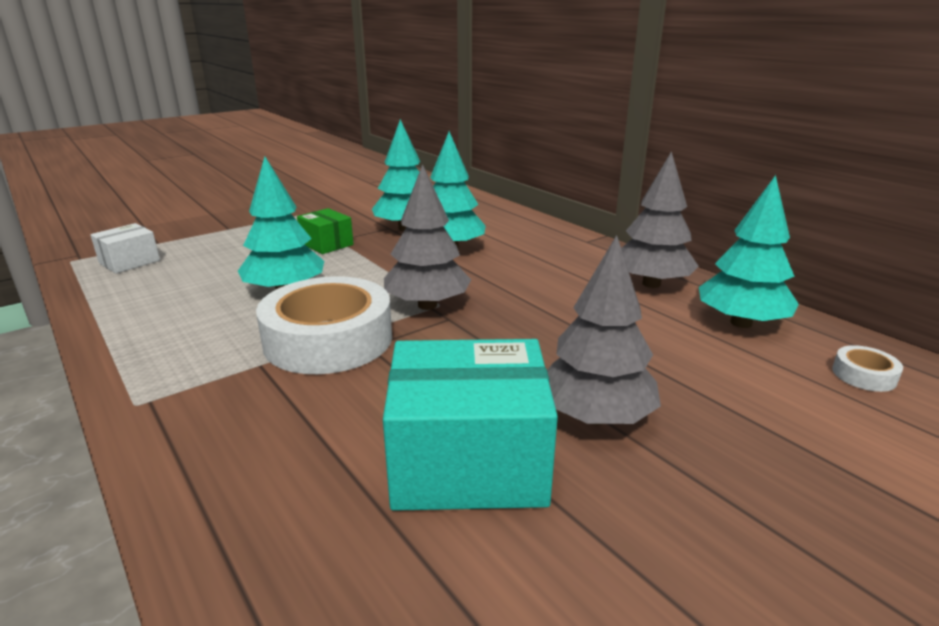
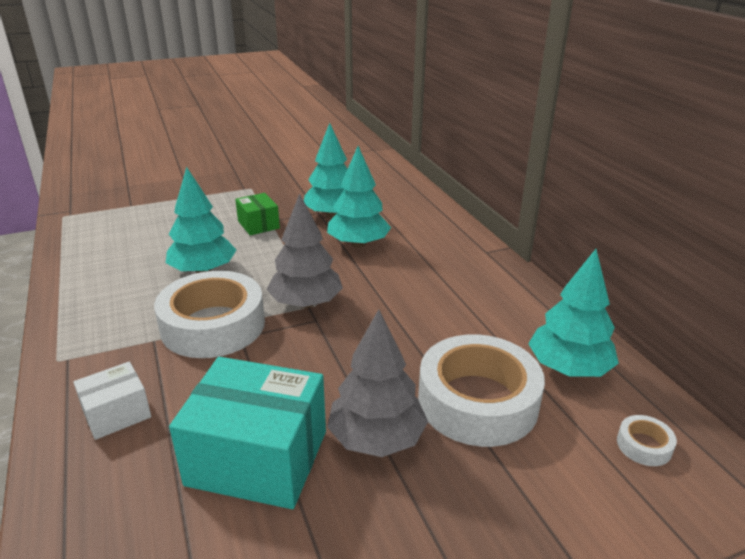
camera: 15 degrees right, 5 degrees up
(129, 262) = (103, 223): white box -> white box (117, 413)
(651, 284) = (514, 311): grey tree -> none
(675, 364) = (477, 401): none -> white tape

